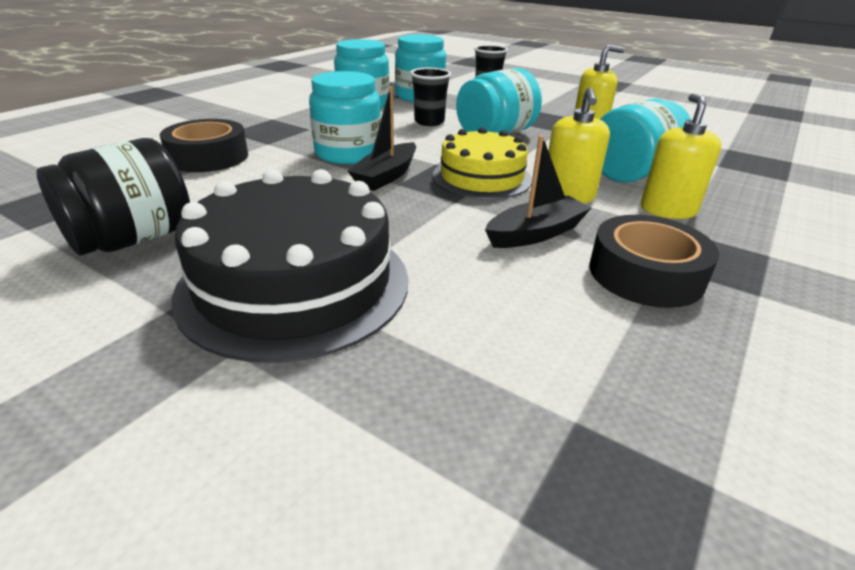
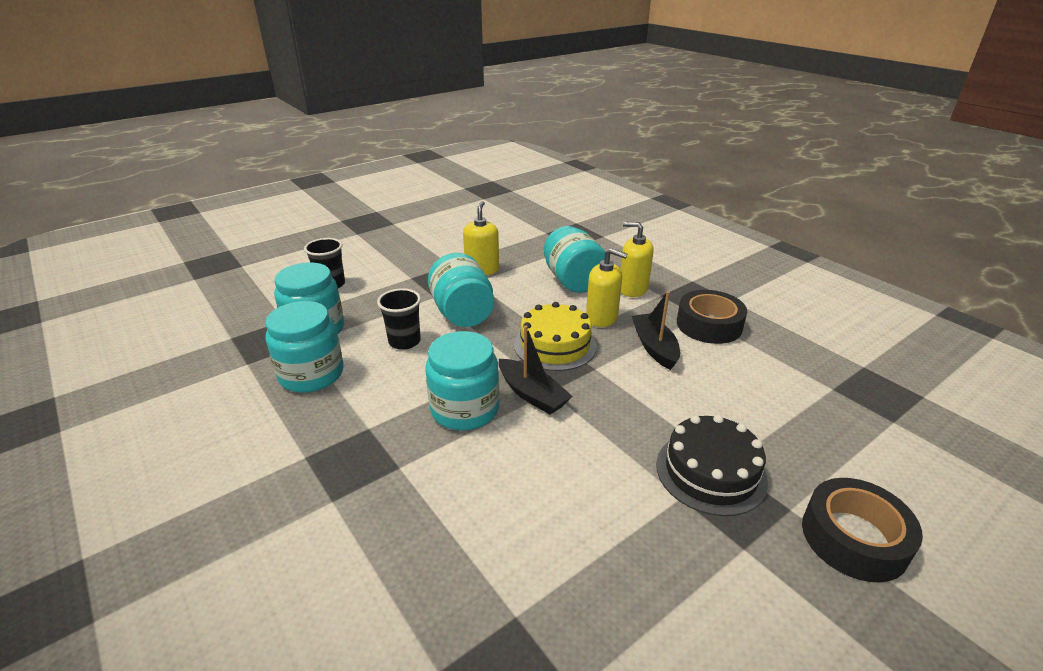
camera: 70 degrees left, 0 degrees up
(133, 239) = (621, 581): black jar -> none
(208, 157) = (418, 523): black tape -> black tape (854, 538)
(295, 284) = (710, 472): black cake -> black cake, size x0.63

